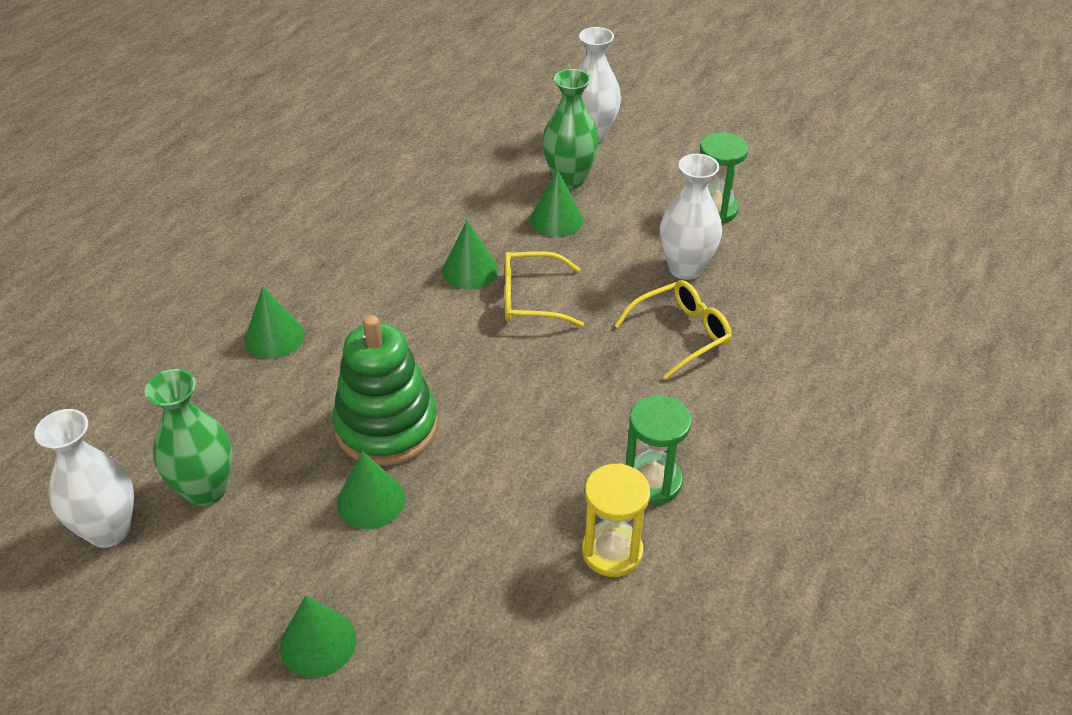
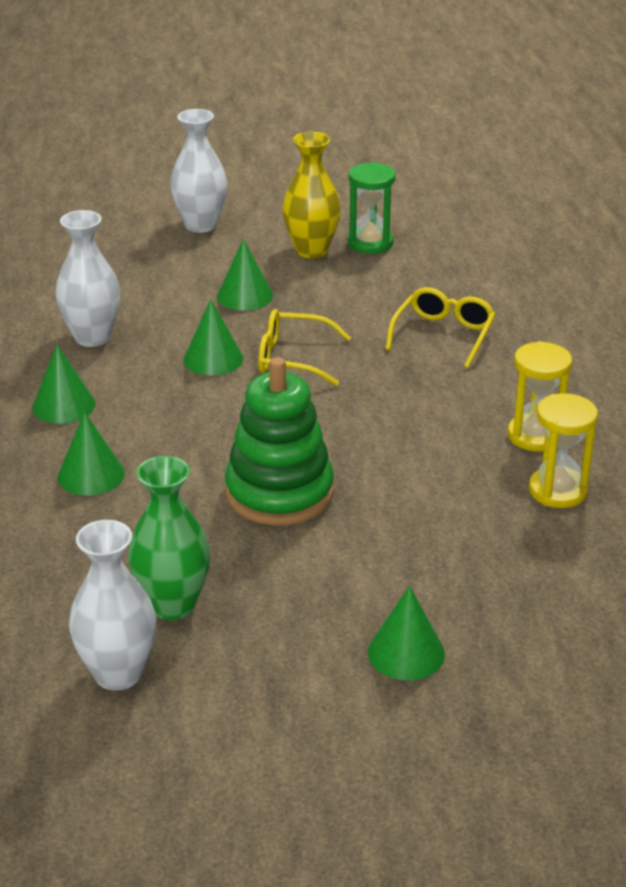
camera: 35 degrees left, 10 degrees down
(371, 501) = (330, 546): green cone -> green cone (64, 405)
(531, 299) = (292, 358): yellow glasses -> yellow glasses turned 45 degrees clockwise
(569, 179) = (220, 263): green vase -> none
(652, 481) = (535, 436): green hourglass -> yellow hourglass
(657, 196) = (311, 250): none -> yellow vase
(685, 268) = (394, 291): white vase -> white vase (92, 337)

